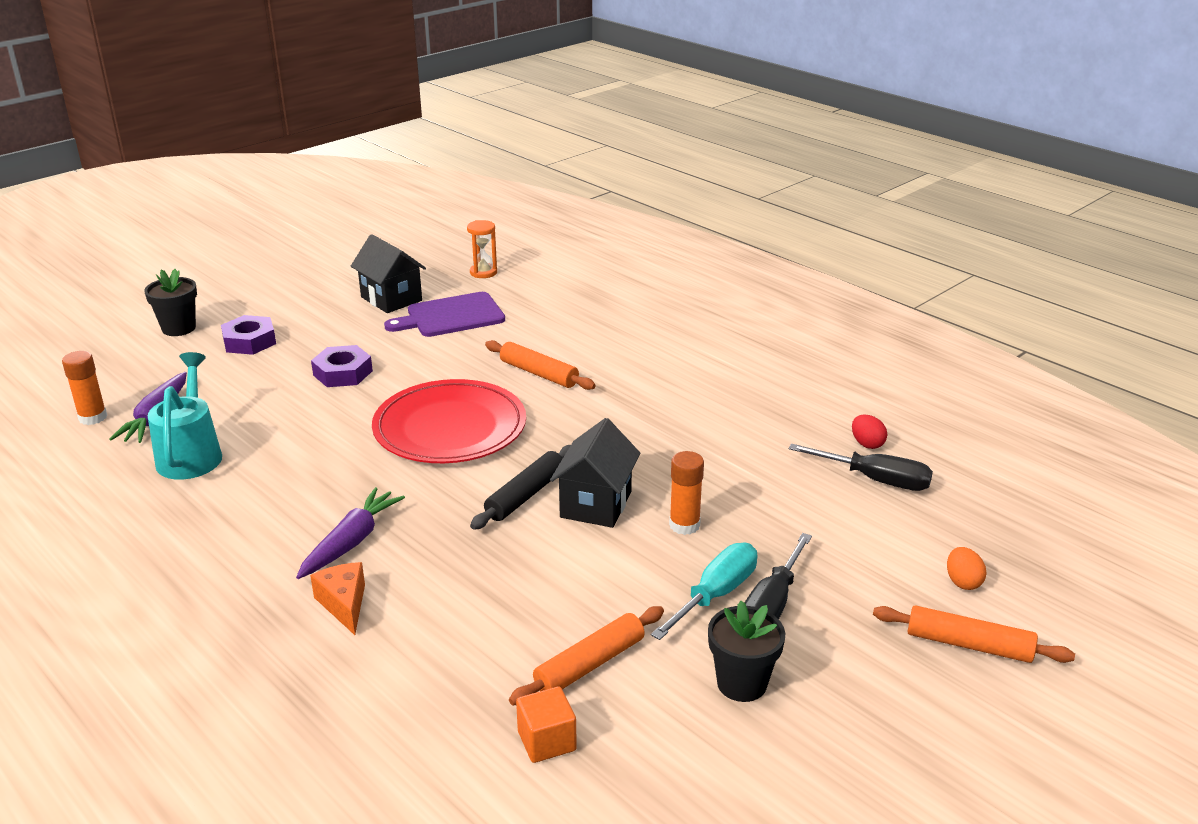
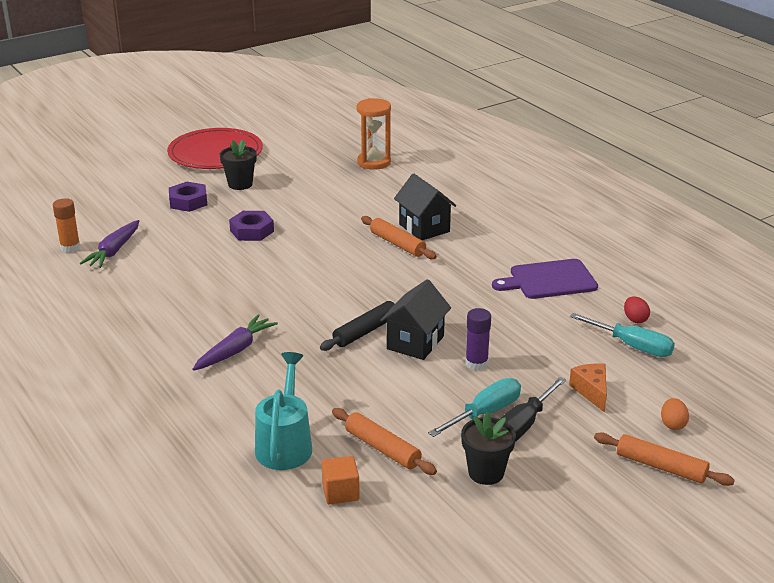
camera: 10 degrees right, 0 degrees up
(179, 328) = (139, 187): black flower pot -> black flower pot (240, 184)
(191, 454) = (134, 279): turquoise watering can -> turquoise watering can (285, 444)
(344, 604) = (222, 391): orange cheese -> orange cheese (591, 391)
(391, 299) = (299, 178): black house -> black house (424, 228)
(450, 428) = (322, 278): red plate -> red plate (215, 153)
(451, 316) = (341, 195): purple cutting board -> purple cutting board (549, 280)
(483, 272) = (374, 162): orange hourglass -> orange hourglass, size x1.55
(590, 664) = (382, 448): orange rolling pin -> orange rolling pin turned 75 degrees clockwise
(684, 525) = (476, 363): orange glue stick -> purple glue stick
(875, 480) = (632, 346): black screwdriver -> turquoise screwdriver

